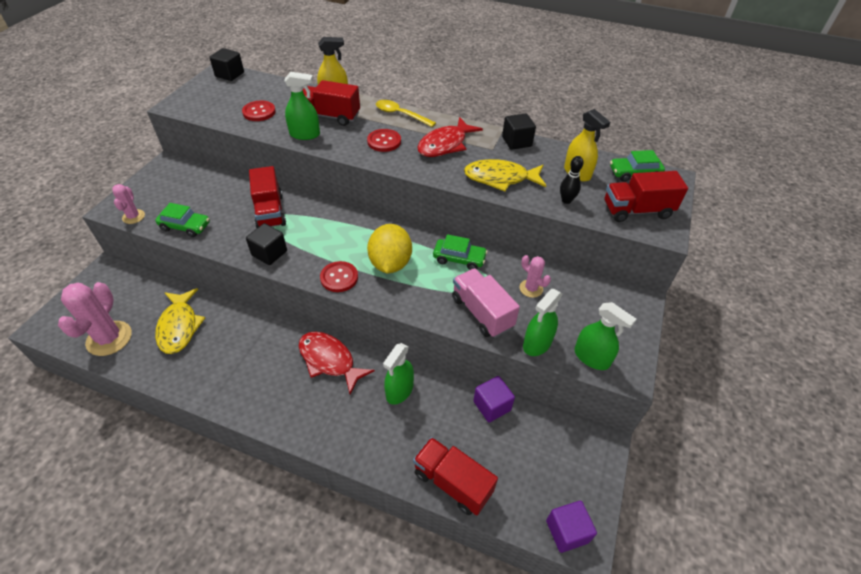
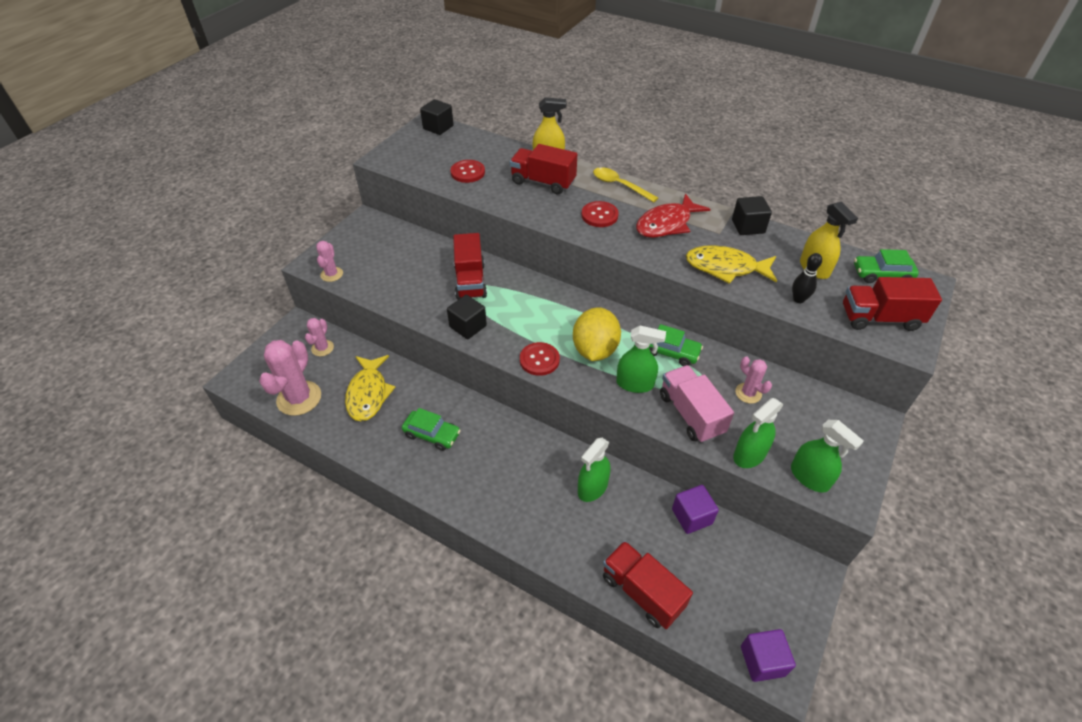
camera: 10 degrees right, 0 degrees up
(132, 288) = (322, 348): none -> pink cactus
(185, 226) = (383, 289): green car -> green car (432, 434)
(305, 134) = (515, 201): green spray bottle -> green spray bottle (635, 384)
(329, 360) = (520, 447): red fish -> none

